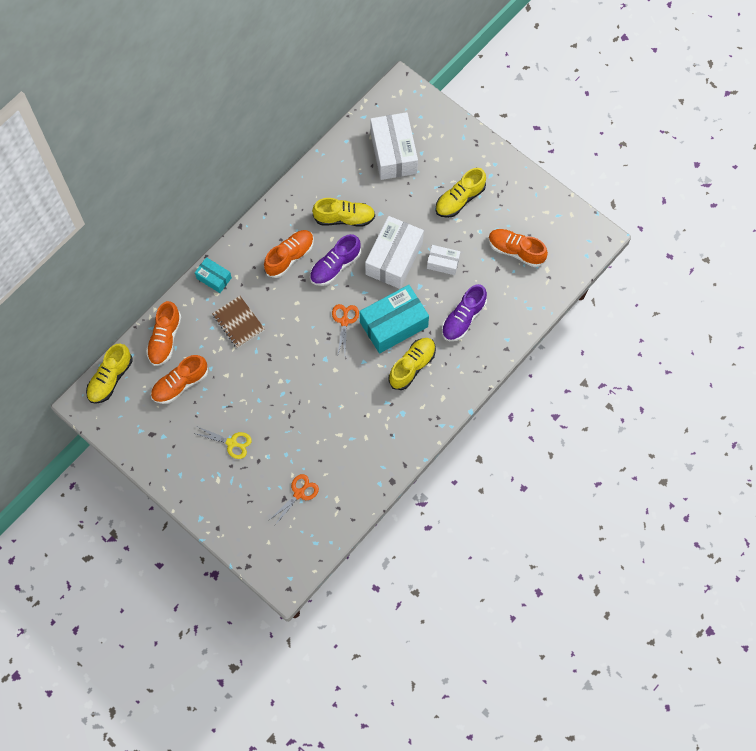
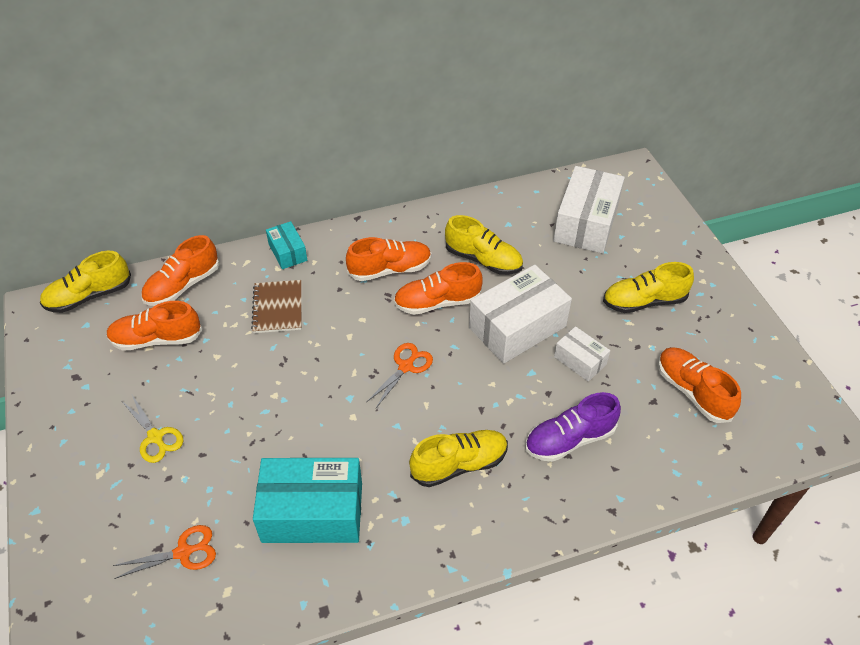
camera: 30 degrees right, 20 degrees down
(335, 266) = (437, 302): purple shoe -> orange shoe
(393, 324) = (467, 401): turquoise box -> turquoise box (312, 512)

